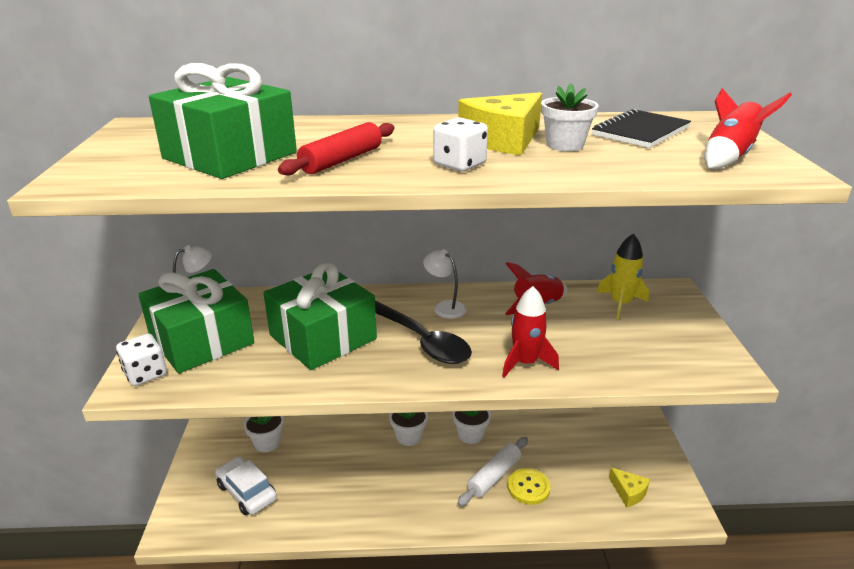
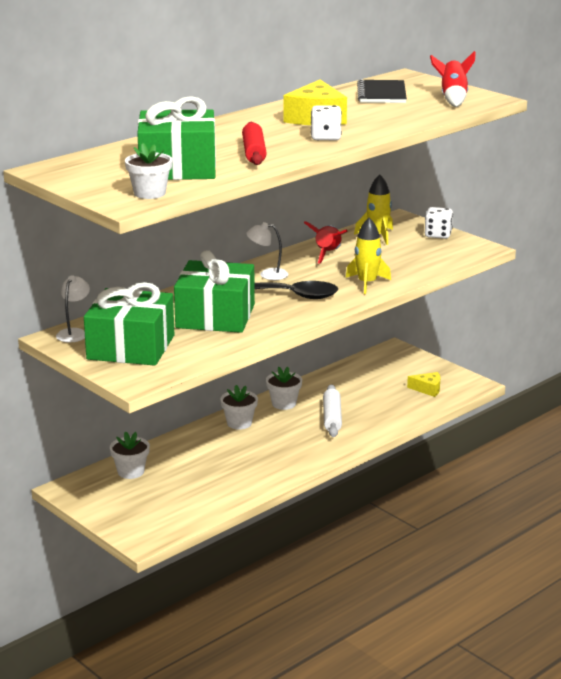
camera: 40 degrees left, 5 degrees down
(145, 374) = (132, 374): white dice -> white dice (438, 235)
(246, 492) = (164, 500): white car -> none
(525, 363) = (367, 283): red rocket -> yellow rocket
(528, 487) = (362, 413): yellow button -> none
(565, 145) = (357, 112): white flower pot -> white flower pot (149, 193)

